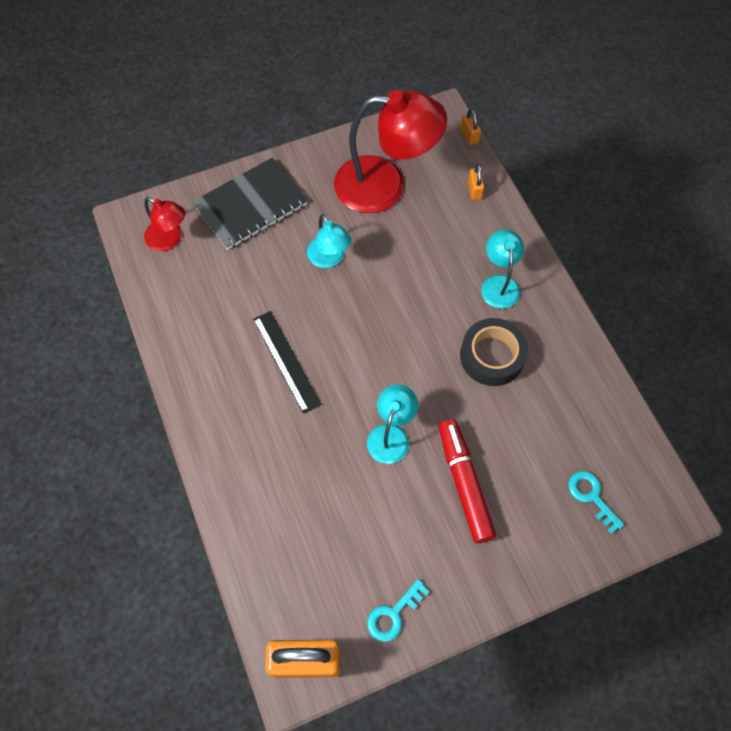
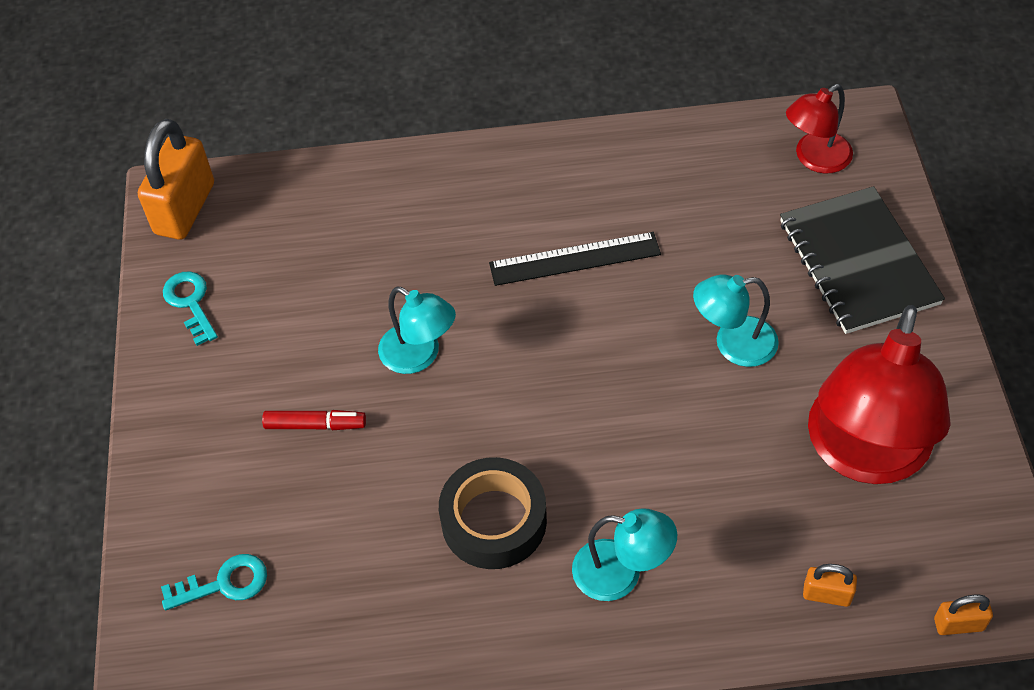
camera: 110 degrees right, 10 degrees down
(464, 483) = (315, 425): red marker -> red marker, size x0.56

